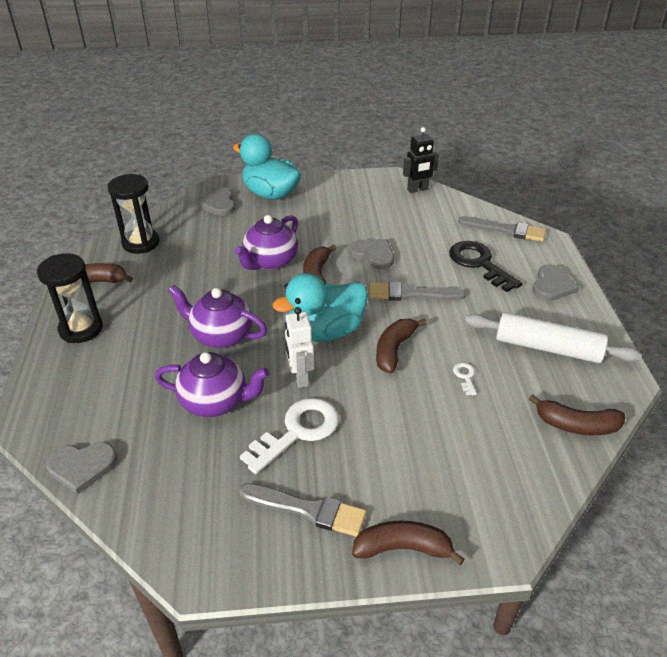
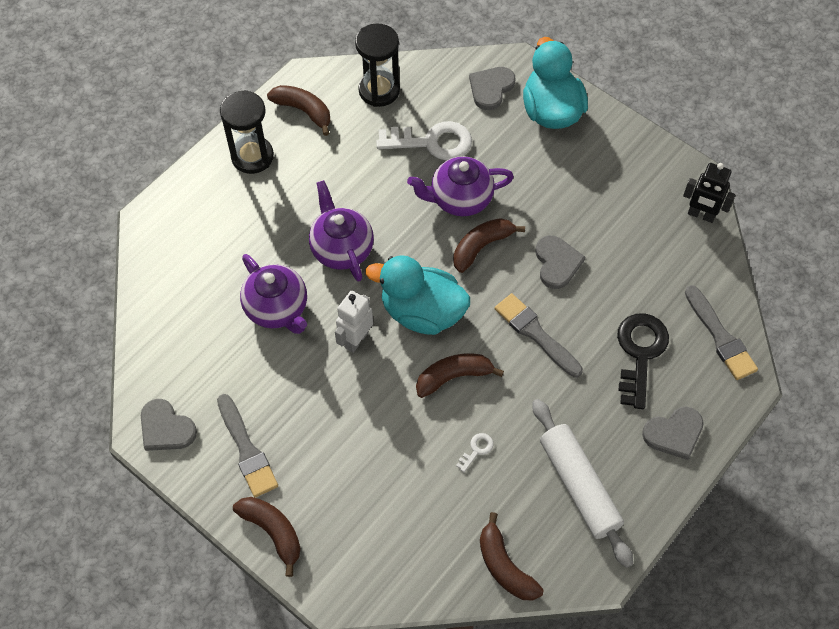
camera: 45 degrees right, 20 degrees up
(82, 467) = (149, 289): grey heart -> grey heart (166, 428)
(298, 431) = (304, 384): white key -> white key (432, 142)

